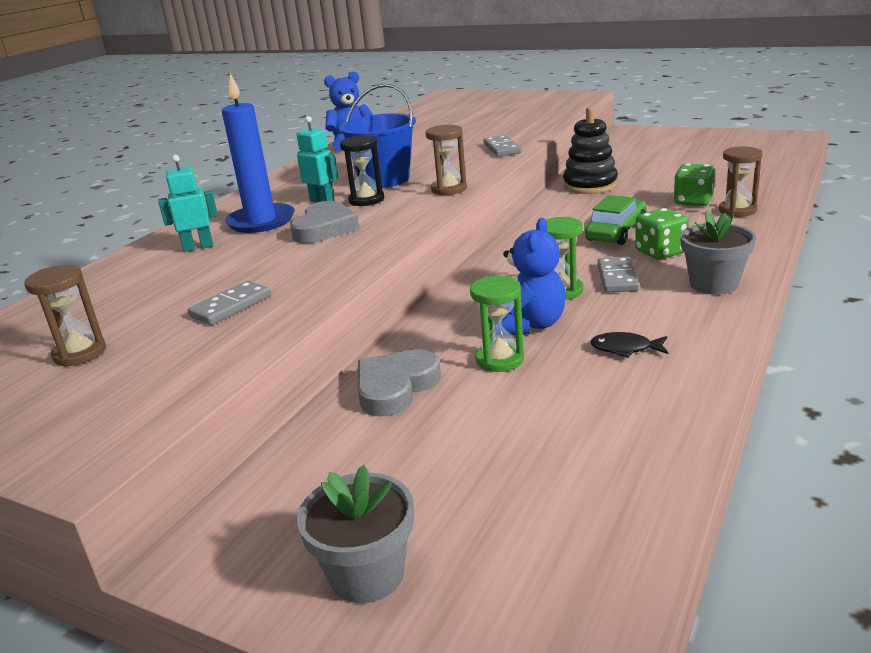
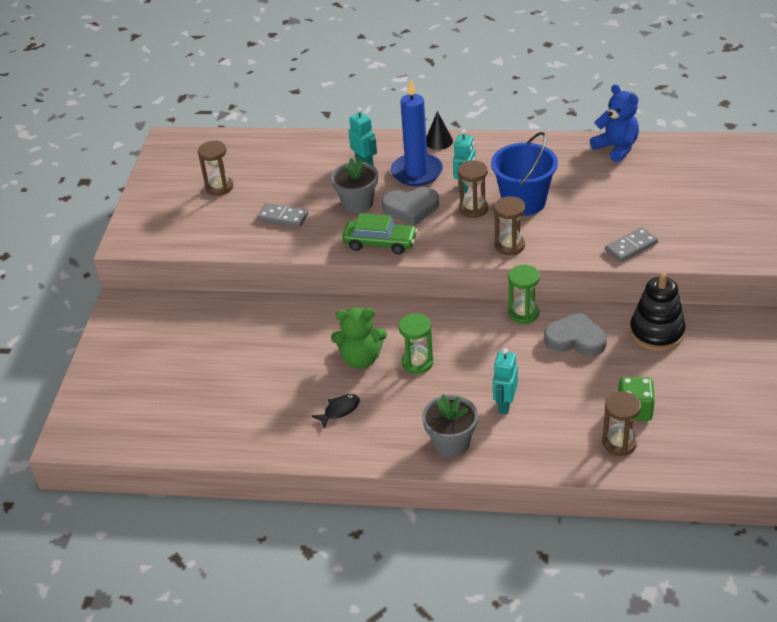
camera: 70 degrees right, 15 degrees up
(222, 208) = (438, 141): none -> black cone
(366, 200) = (473, 209): black hourglass -> brown hourglass
(367, 574) = (122, 362): grey flower pot -> grey flower pot (357, 203)
(395, 387) = (270, 321): grey heart -> grey heart (575, 339)
(499, 359) = (312, 356): green hourglass -> green hourglass (523, 313)
(530, 325) = (361, 359): blue teddy bear -> green teddy bear
(616, 232) = (541, 371): green car -> green car (380, 243)
(617, 278) = (448, 388): grey domino -> none
(625, 349) = (339, 410): black fish -> black fish turned 60 degrees clockwise
(660, 252) = (505, 405): green dice -> turquoise robot

